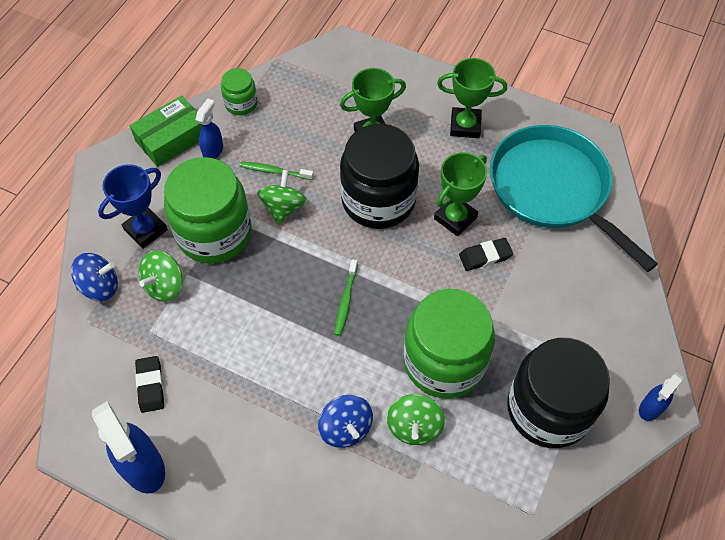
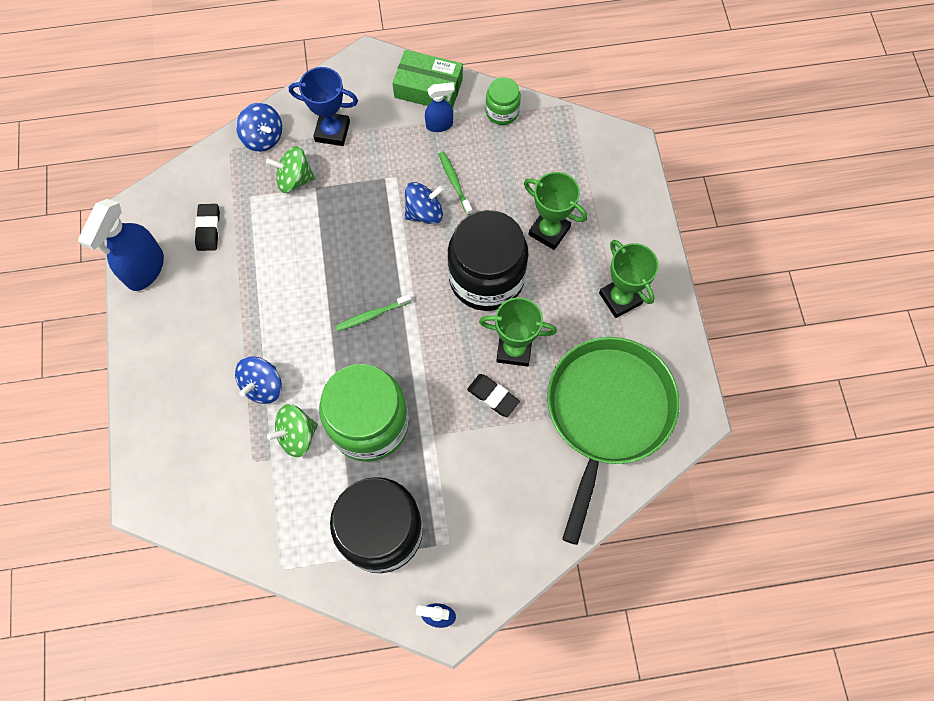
camera: 55 degrees right, 10 degrees up
(150, 385) = (208, 229): black eraser -> black eraser turned 45 degrees counterclockwise
(214, 233) = (364, 180): green jar -> none
(283, 208) = (424, 212): green spinning top -> blue spinning top
(552, 189) = (607, 412): turquoise pan -> green pan

